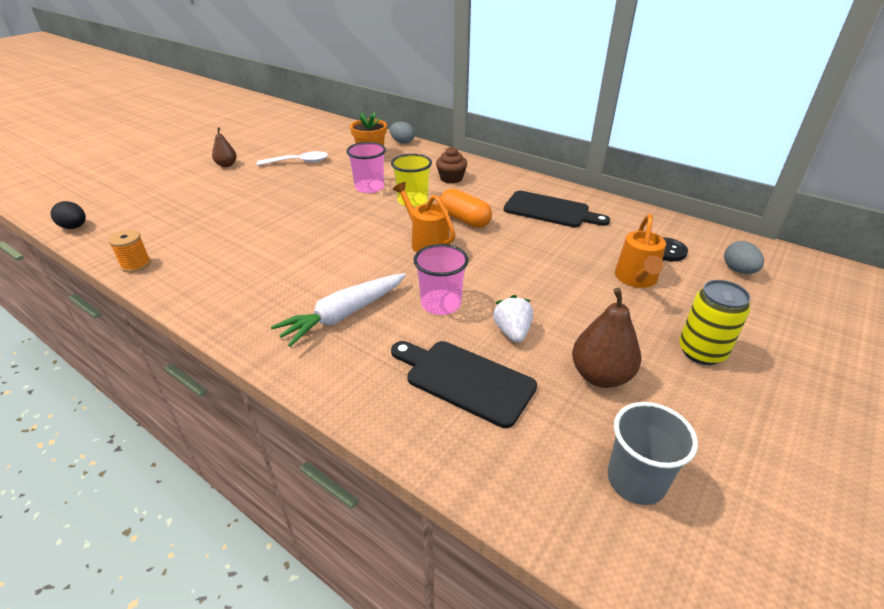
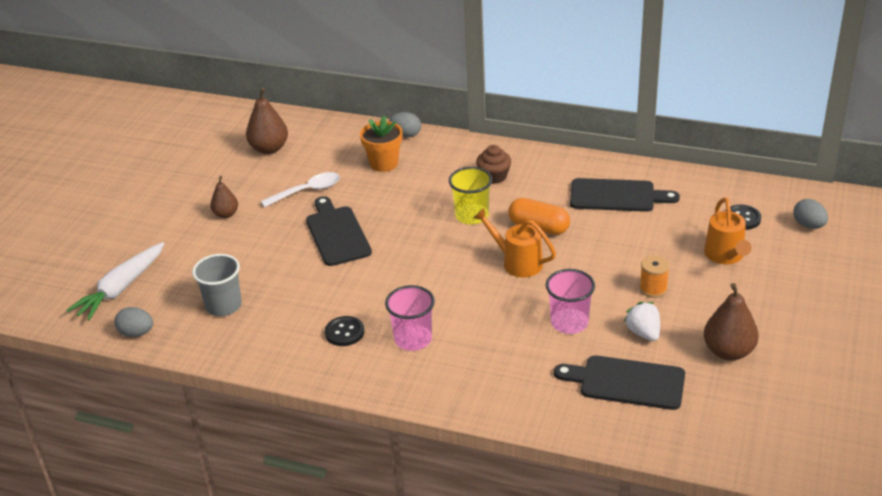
camera: 15 degrees left, 0 degrees up
(74, 227) = (136, 333): black egg -> grey egg
(136, 265) = (250, 357): orange spool -> orange spool (653, 289)
(231, 264) = (344, 332): none -> black button
(294, 192) = (337, 234): none -> black cutting board
(297, 134) = (269, 149): none -> brown pear
(344, 315) = (492, 354): white carrot -> white carrot (121, 288)
(369, 187) = (414, 208): pink cup -> pink cup (413, 339)
(636, 480) = (779, 419): grey cup -> grey cup (224, 306)
(701, 352) = (797, 311): yellow can -> none

